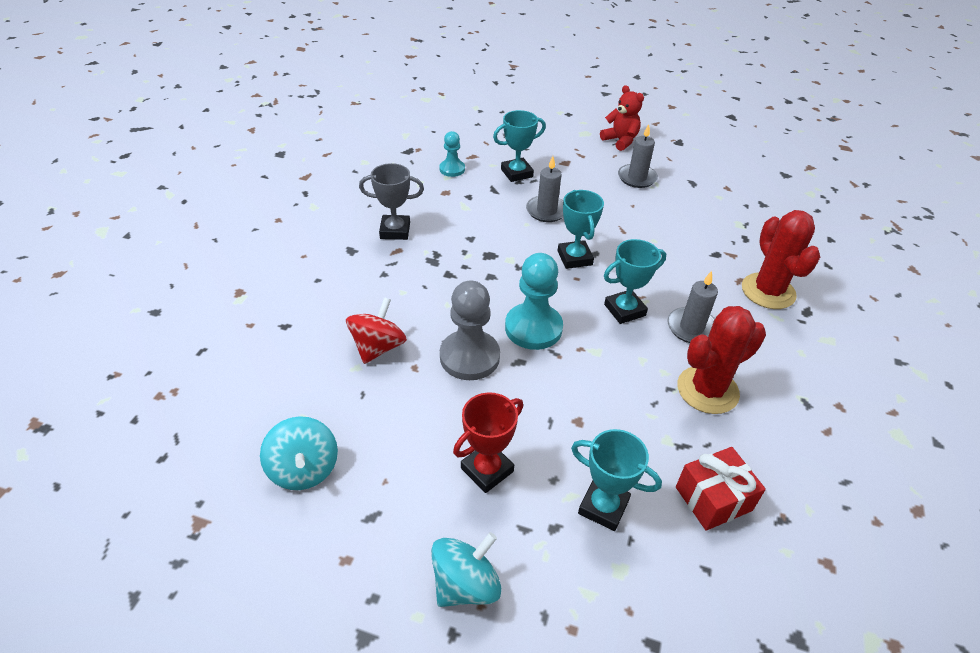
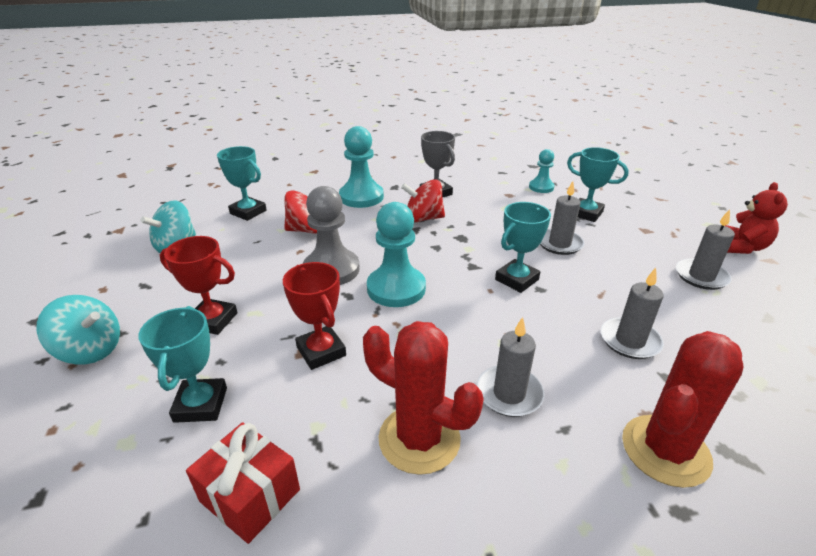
camera: 60 degrees right, 10 degrees down
(348, 282) = (361, 197): none -> turquoise pawn
(435, 261) = (423, 218): none -> red spinning top
(585, 407) = (321, 351): none -> red trophy
(624, 310) = (480, 334): turquoise trophy -> turquoise trophy (248, 212)
(677, 248) = (630, 341): none -> grey candle

